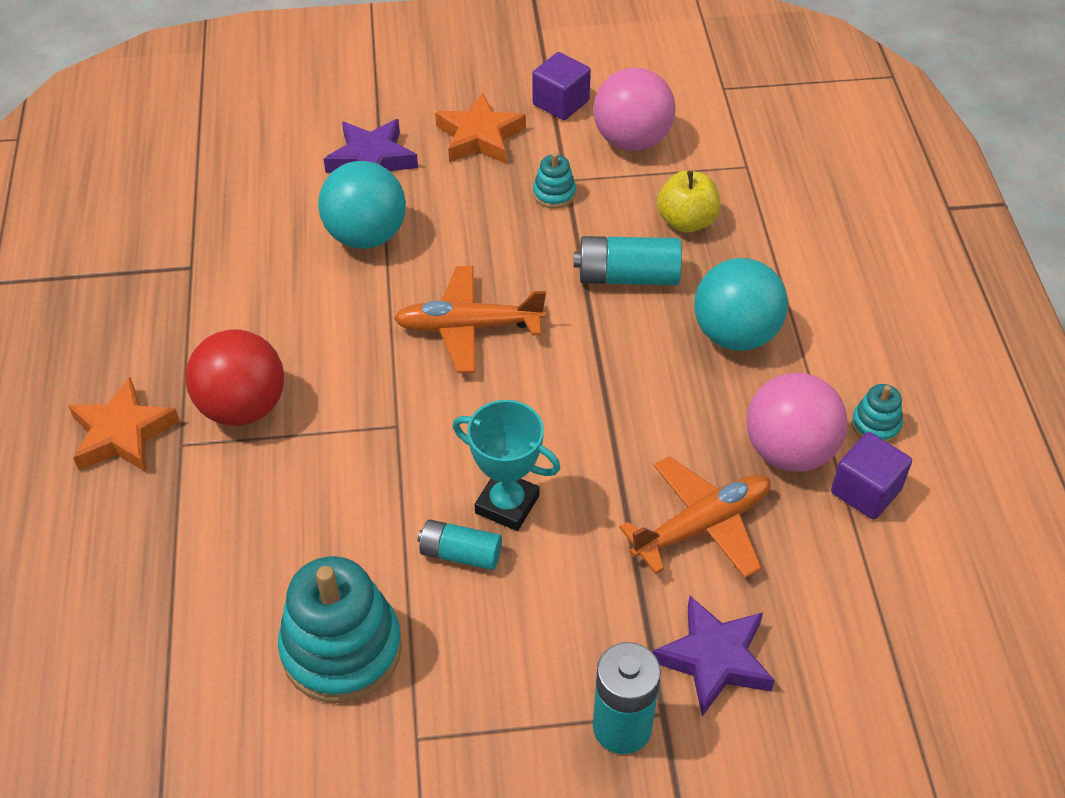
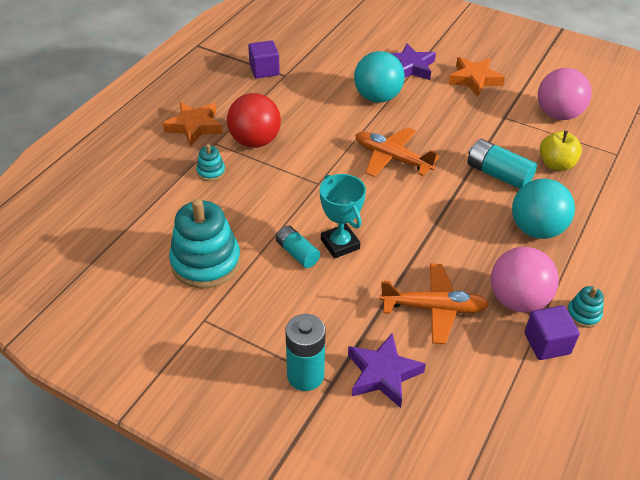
camera: 35 degrees right, 5 degrees down
(554, 194) = (491, 120): turquoise stacking toy -> turquoise stacking toy (211, 172)
(560, 103) = (532, 82): purple cube -> purple cube (264, 70)

